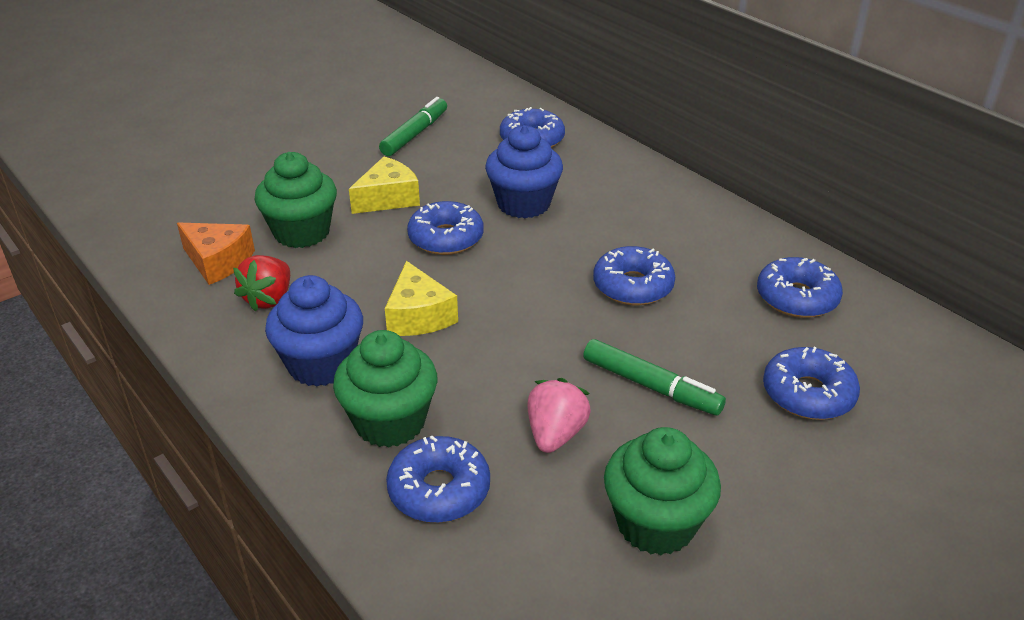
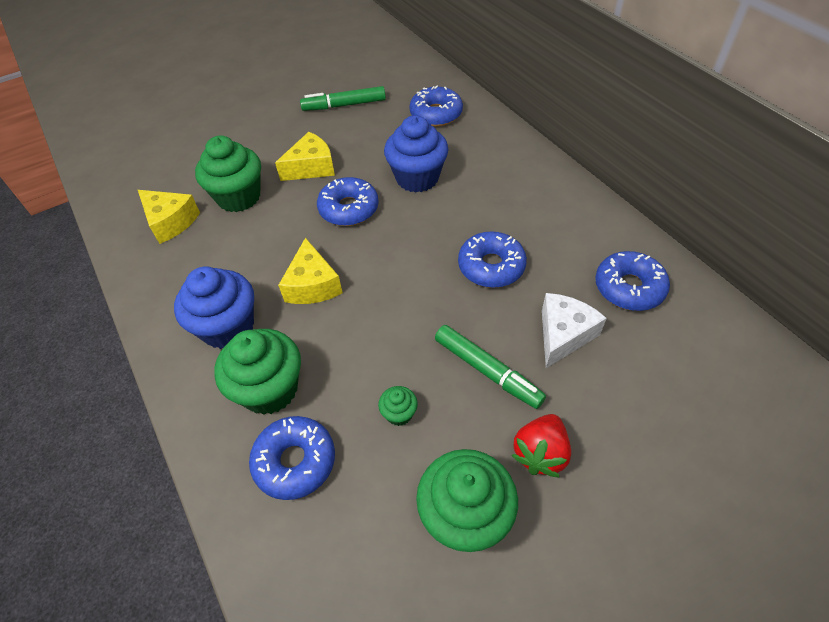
camera: 10 degrees right, 15 degrees up
(218, 261) = (170, 222): orange cheese -> yellow cheese
(269, 299) = (201, 260): red strawberry -> red strawberry (540, 453)
(415, 134) = (344, 105): green marker -> green marker turned 135 degrees counterclockwise
(555, 434) = (399, 414): pink strawberry -> green cupcake
(731, 346) = (563, 335): none -> white cheese
(808, 394) = (620, 390): blue donut -> none

